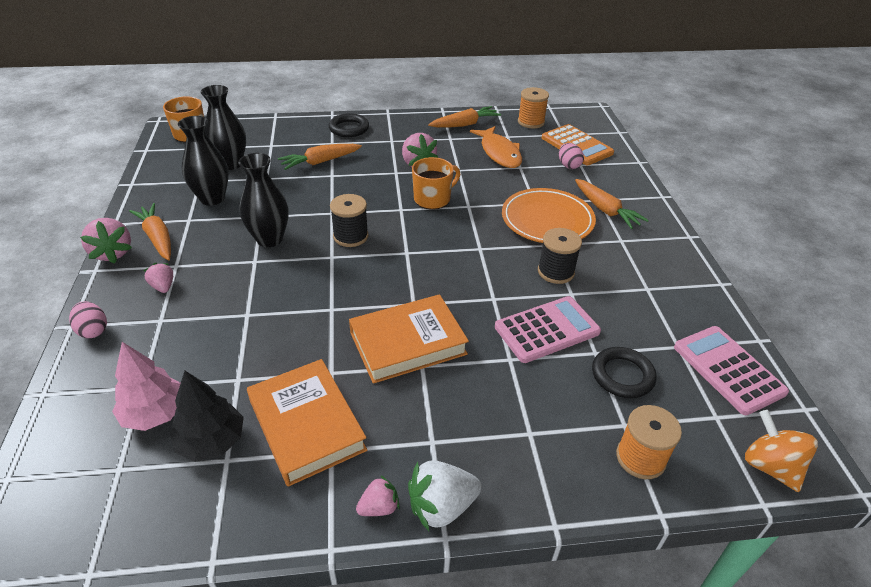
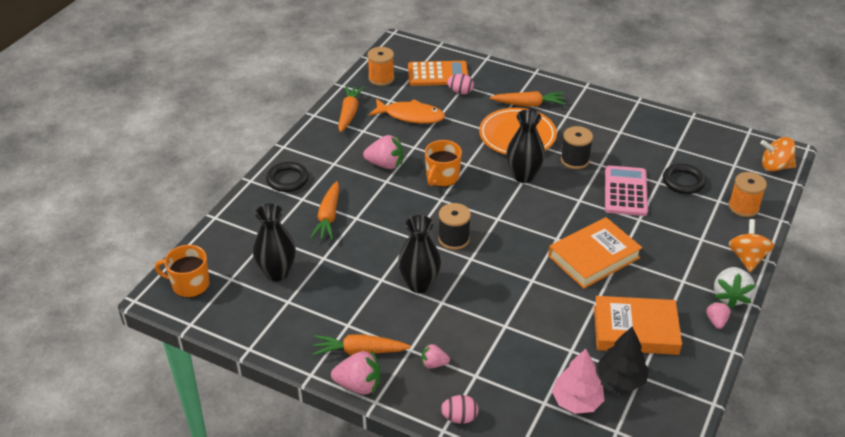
camera: 55 degrees left, 0 degrees up
(212, 198) = (326, 301): black vase -> black vase (523, 176)
(408, 343) = (593, 257): orange book -> orange book turned 45 degrees clockwise
(433, 199) = (442, 177): orange mug -> orange mug turned 150 degrees counterclockwise
(538, 500) = (747, 258): none -> orange spinning top
(728, 369) = (705, 141): pink calculator -> none

